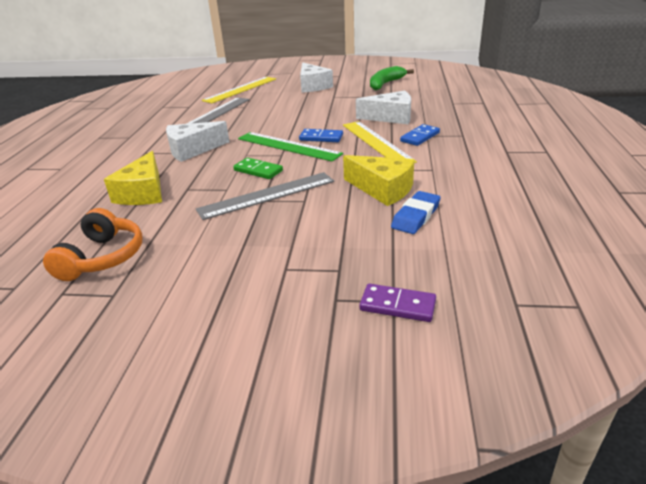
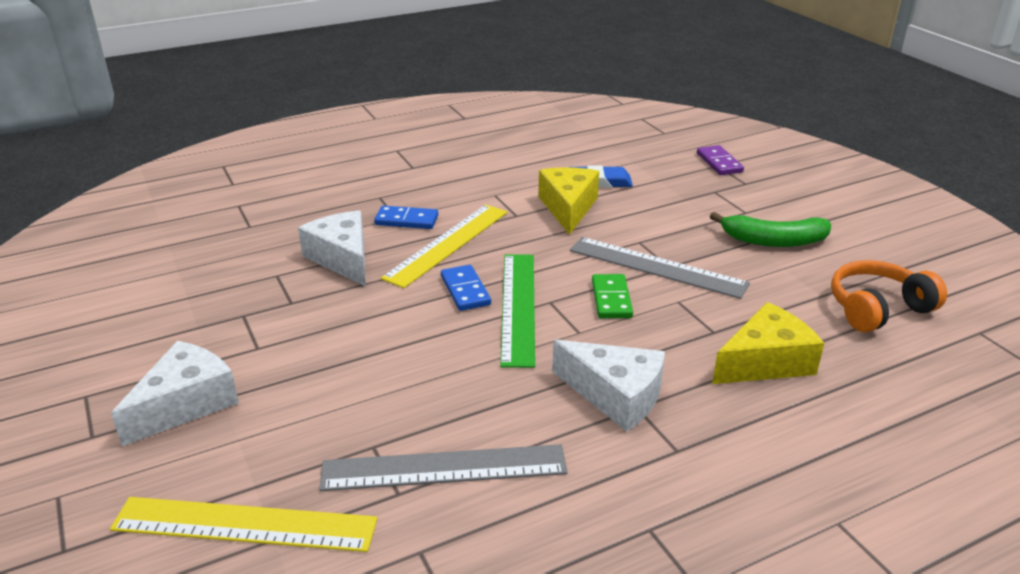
camera: 125 degrees left, 0 degrees up
(385, 84) = (150, 312): green banana -> green banana (773, 241)

